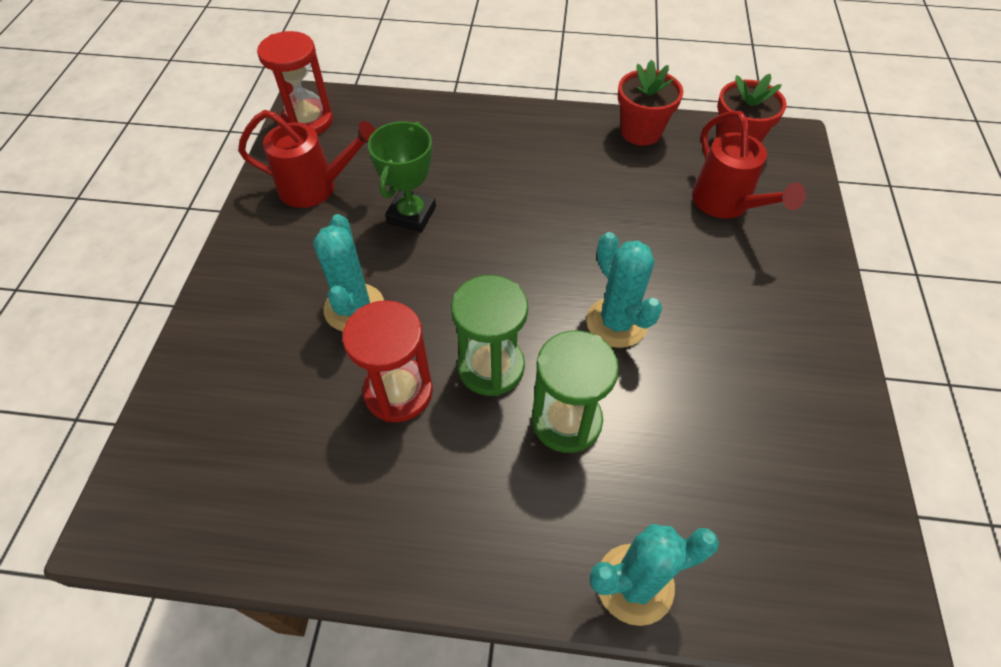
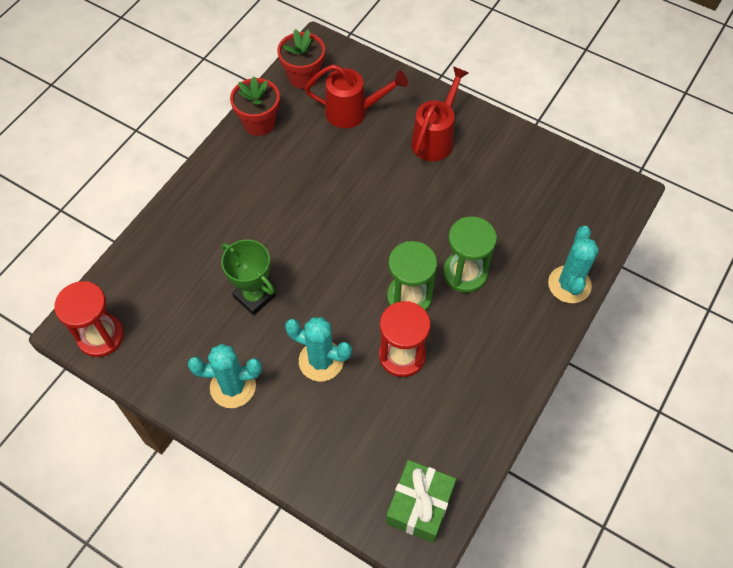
camera: 65 degrees left, 5 degrees up
(179, 498) = (419, 505): none -> green gift
(316, 187) = (186, 352): red watering can -> red watering can (435, 139)
(616, 322) = (411, 216): turquoise cactus -> turquoise cactus (233, 387)

